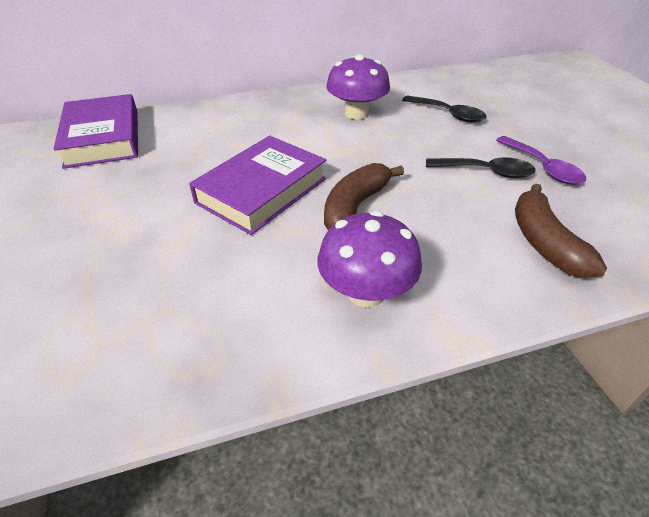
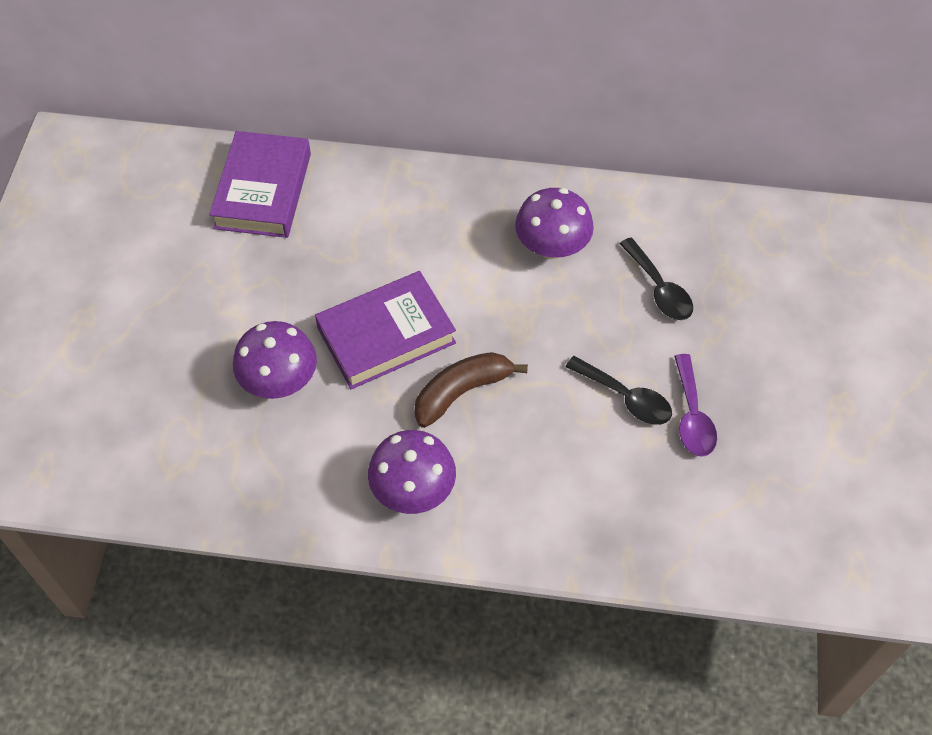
camera: 25 degrees right, 15 degrees up
(173, 250) = (279, 381): none -> purple mushroom
(544, 242) = (605, 505): brown banana -> none

